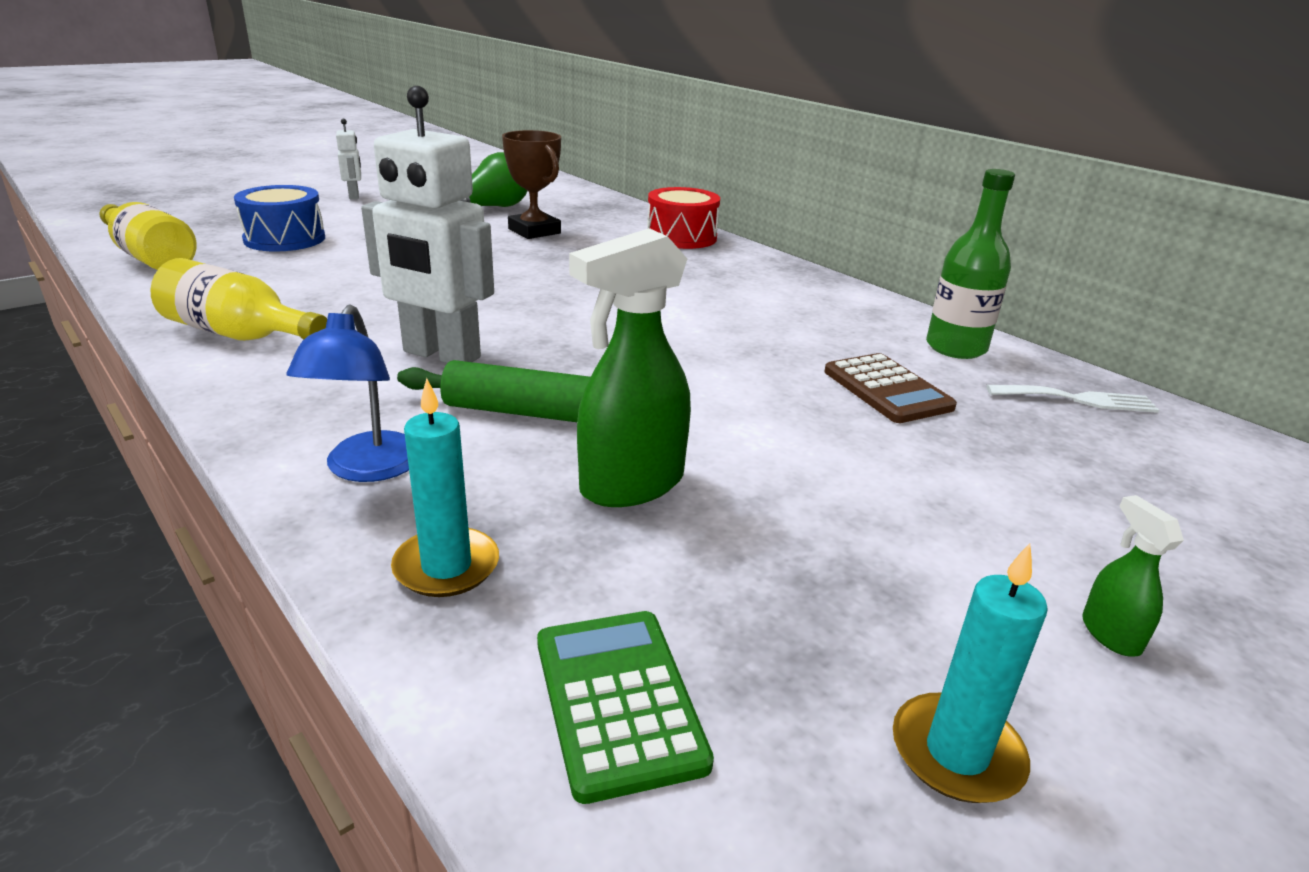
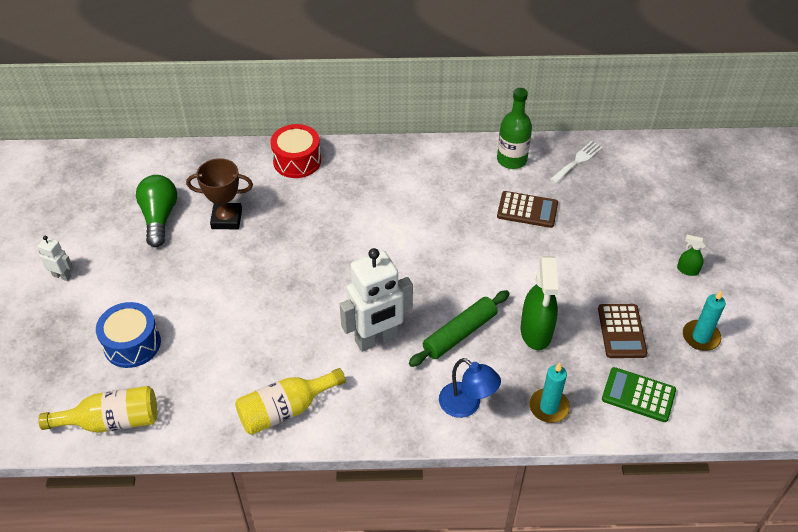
camera: 50 degrees left, 20 degrees up
(778, 595) = (621, 331): none -> brown calculator

